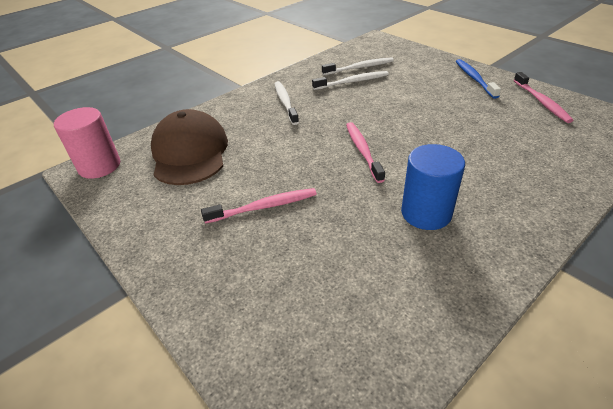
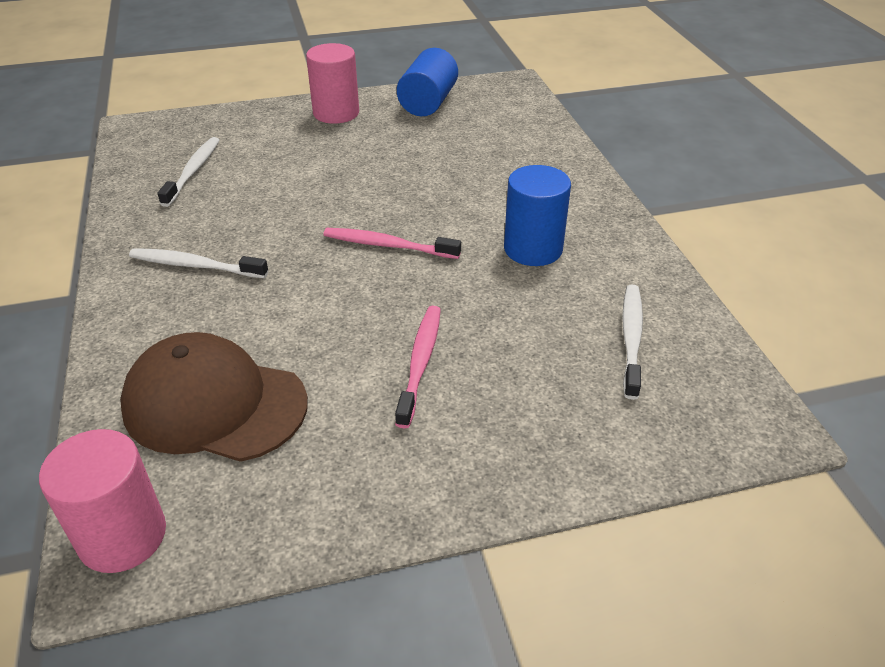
camera: 65 degrees left, 0 degrees up
(352, 82) = (222, 191): white toothbrush -> white toothbrush (631, 338)
(474, 78) = (336, 113): blue toothbrush -> pink cylinder
(541, 102) = (428, 103): pink toothbrush -> blue cylinder

